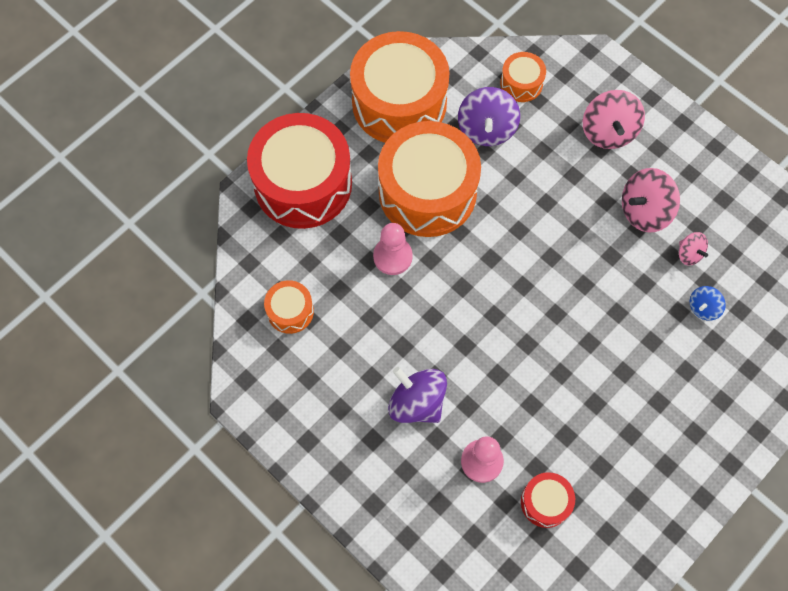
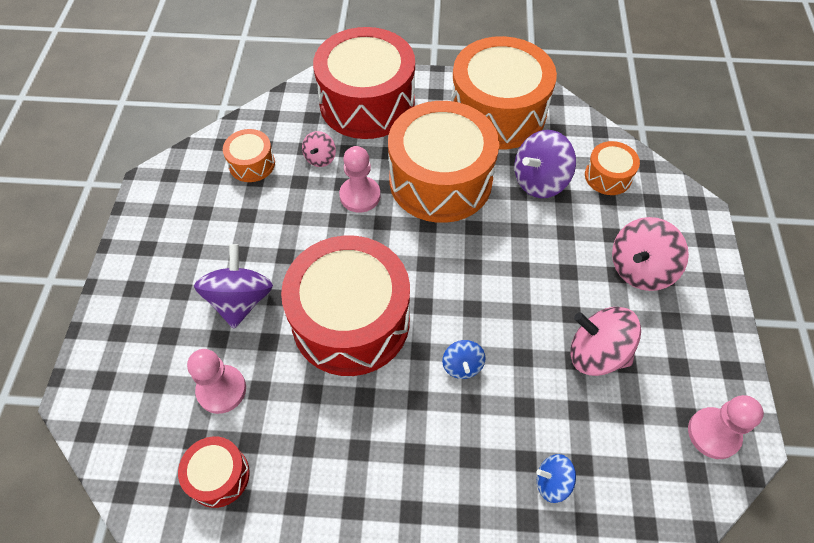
camera: 50 degrees right, 10 degrees down
(496, 340) = (351, 320): none -> red drum
(588, 297) = (462, 366): none -> blue spinning top
(689, 254) = (595, 426): pink spinning top -> pink spinning top (320, 158)
(744, 195) = (713, 434): none -> pink pawn

